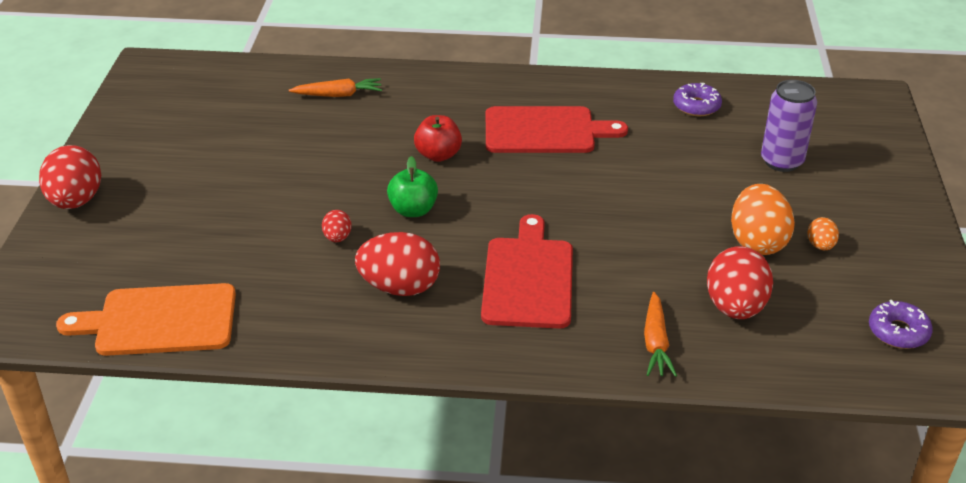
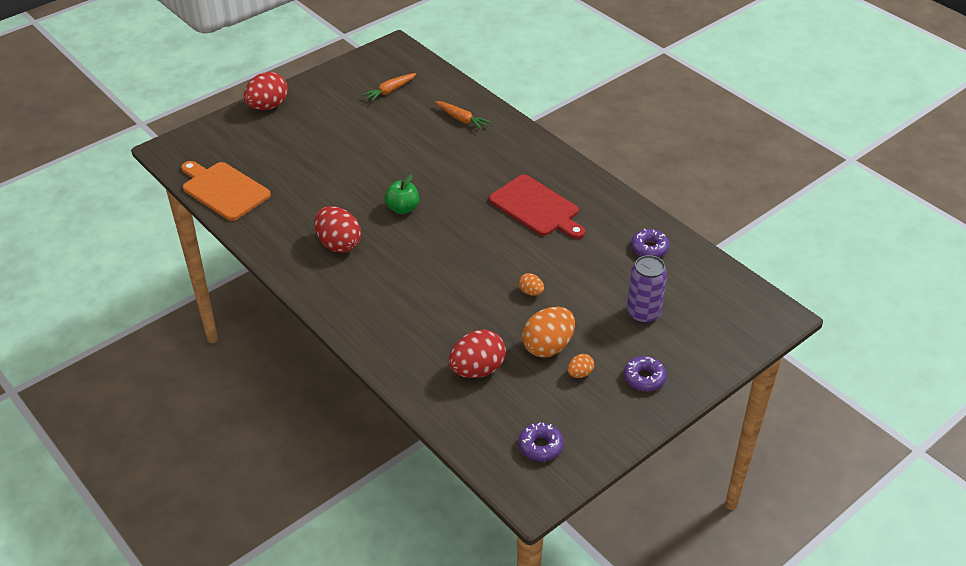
camera: 45 degrees right, 5 degrees up
(337, 238) = (348, 199): red egg -> none
(438, 155) = (459, 186): red apple -> none
(528, 278) = (402, 281): red cutting board -> none
(656, 342) = (410, 356): orange carrot -> orange carrot (390, 91)
(663, 206) = (531, 292): none -> orange egg
(871, 212) = (644, 378): none -> purple donut

